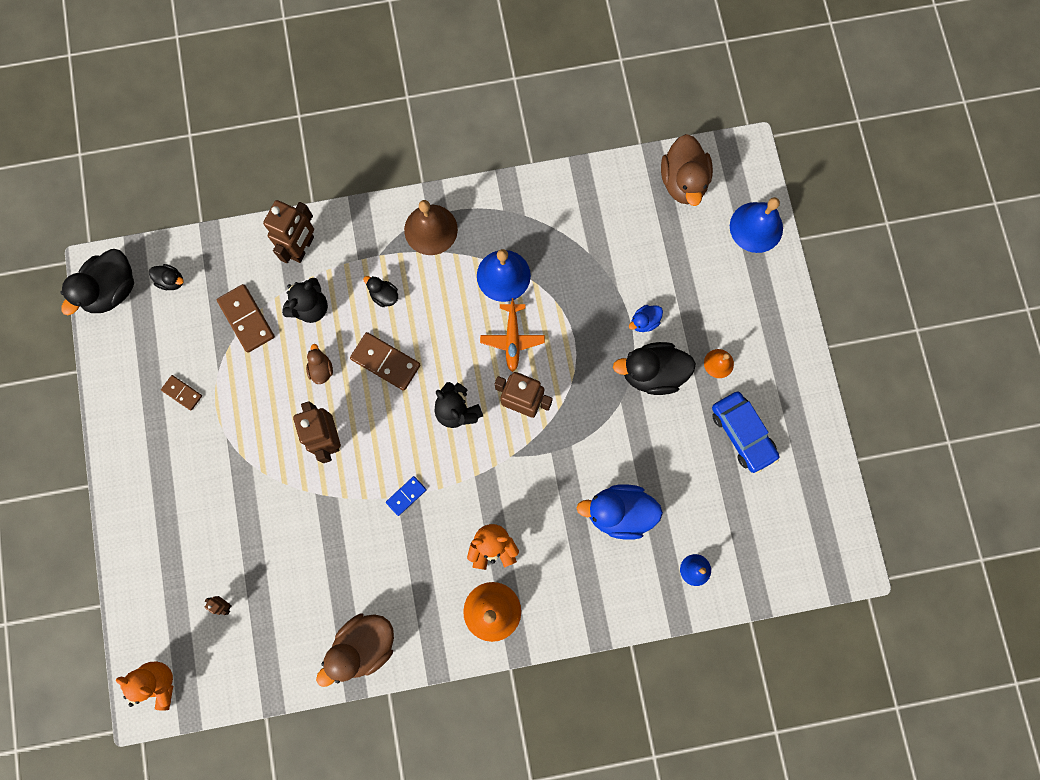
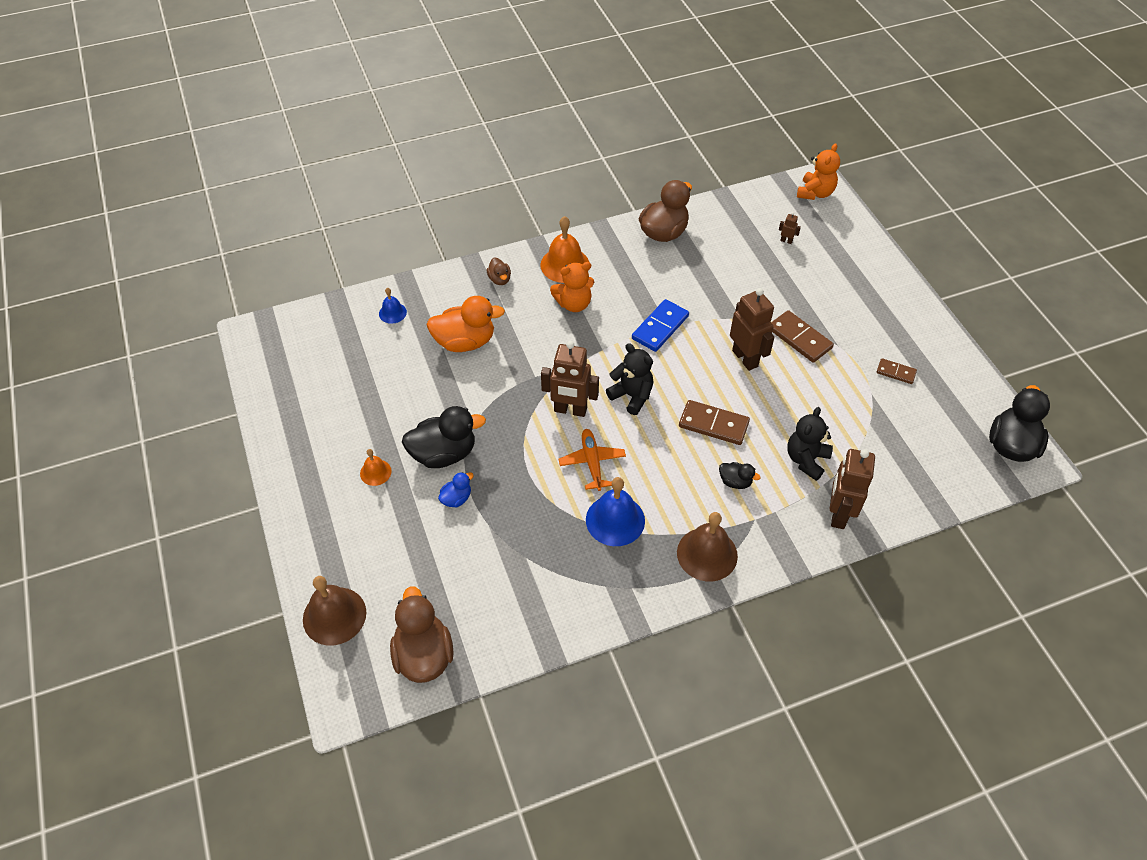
camera: 170 degrees right, 25 degrees down
(158, 682) = (815, 193): orange teddy bear -> orange teddy bear turned 75 degrees counterclockwise
(171, 281) = (957, 462): black duck -> none
(247, 319) = (865, 440): brown domino -> brown domino (799, 338)
(321, 369) = (773, 409): brown duck -> brown duck (499, 279)
(406, 496) = (660, 327): blue domino -> blue domino, size x1.71
(619, 512) = (465, 342): blue duck -> orange duck
(742, 433) = (350, 416): blue car -> none
(756, 227) = (334, 615): blue bell -> brown bell

